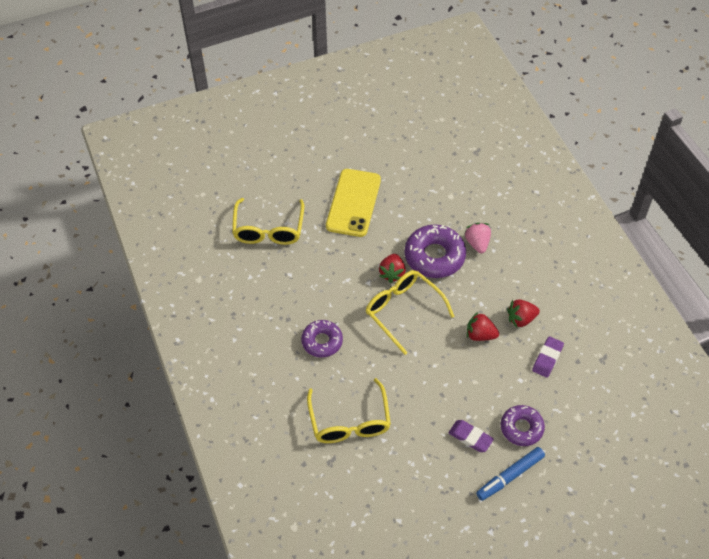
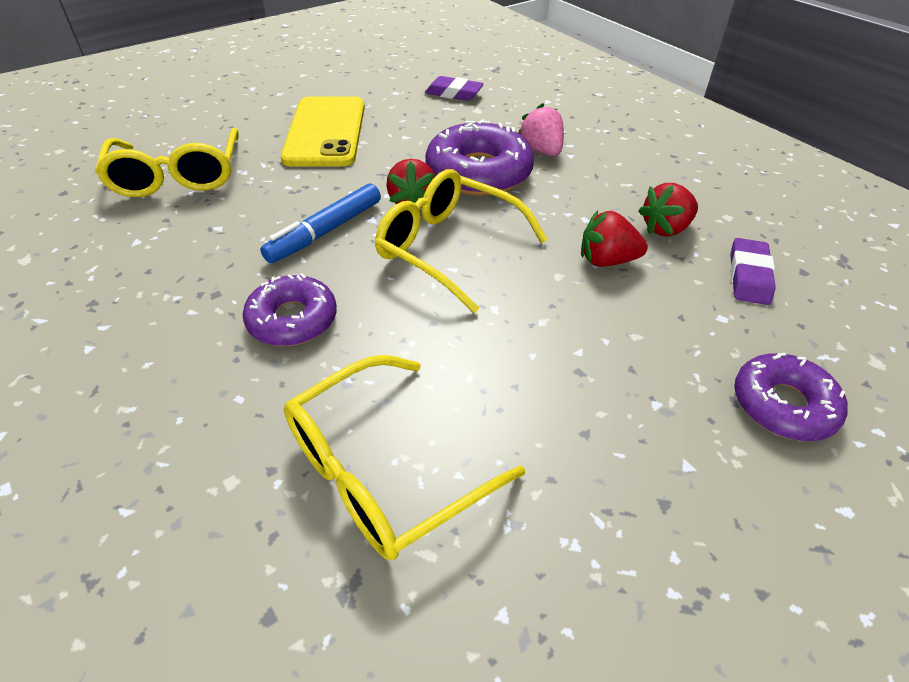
camera: 15 degrees left, 10 degrees down
(349, 421) = (383, 470): yellow glasses -> yellow glasses turned 75 degrees clockwise
(470, 437) = (685, 448): purple eraser -> purple eraser (454, 93)
(510, 476) = (829, 521): blue marker -> blue marker (326, 231)

